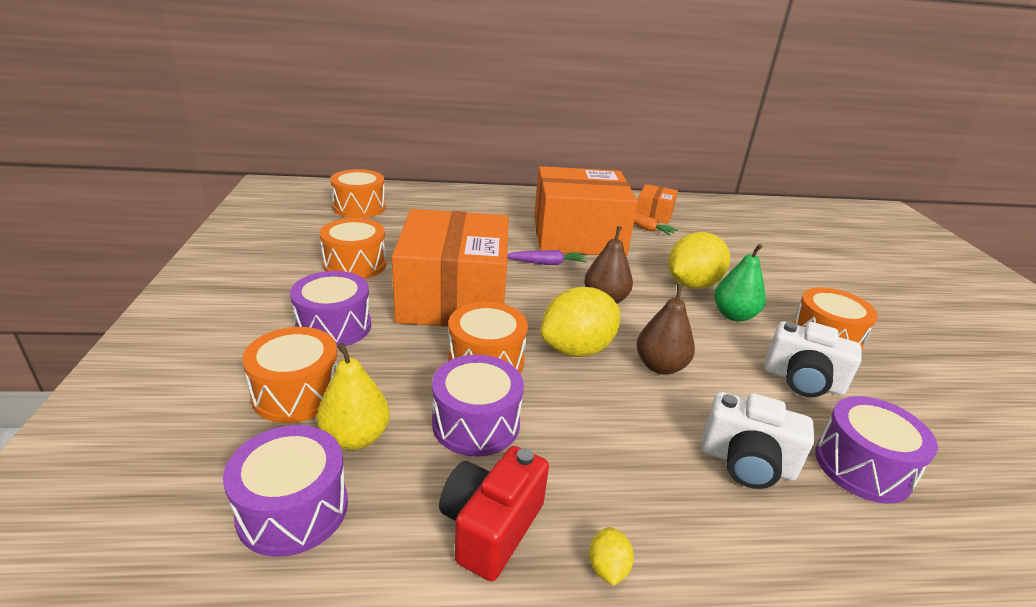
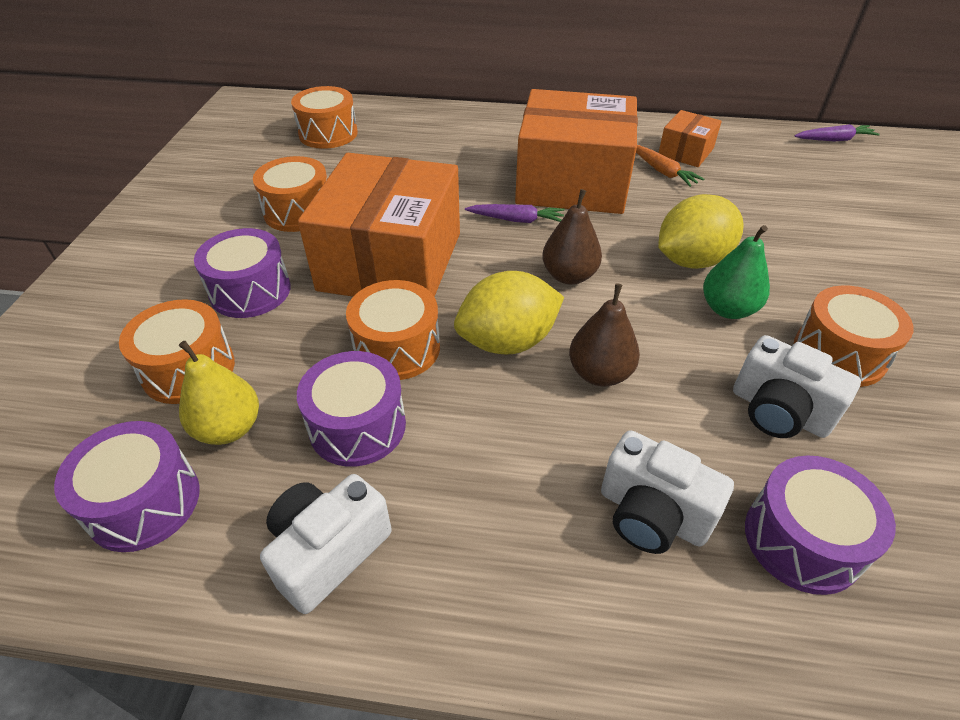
camera: 15 degrees right, 15 degrees up
(491, 527) = (328, 551): red camera -> white camera
(607, 568) = (433, 619): yellow lemon -> none
(753, 204) = (834, 140): none -> purple carrot

